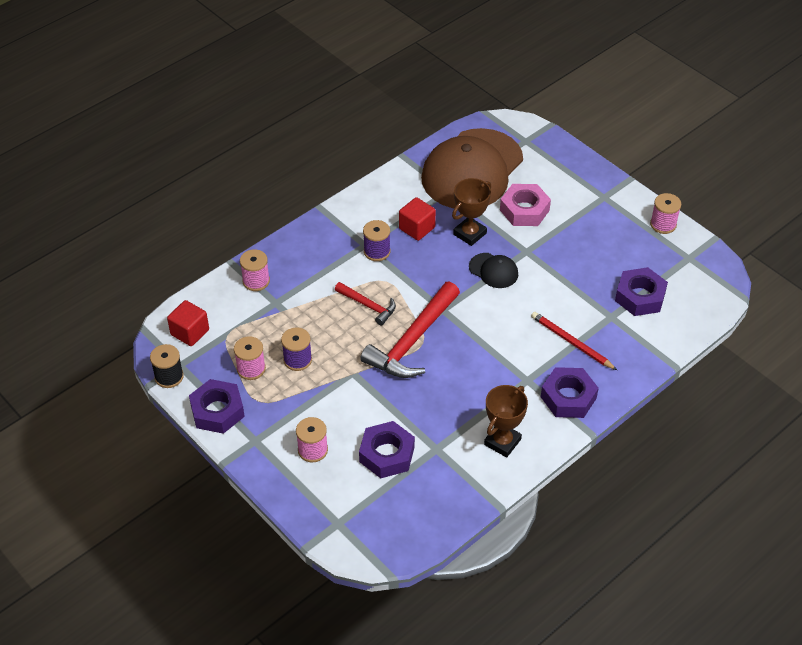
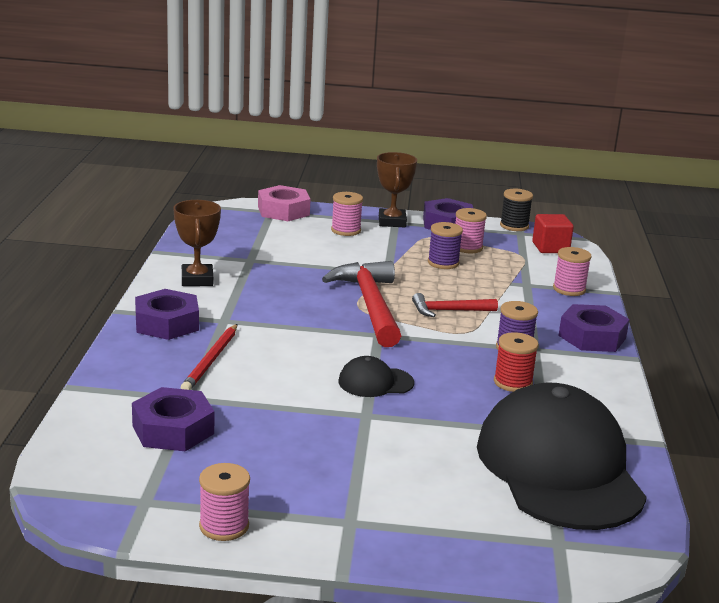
camera: 135 degrees right, 25 degrees down
(387, 454) = (286, 245): purple nut -> purple nut (592, 337)
(417, 228) = (513, 382): red cube -> red spool
(469, 234) = (452, 402): brown trophy -> brown trophy (392, 222)
(472, 170) = (559, 468): brown cap -> black cap
(524, 210) = (429, 454): pink nut -> pink nut (283, 211)
(571, 342) = (211, 360): red pencil -> red pencil turned 105 degrees clockwise

